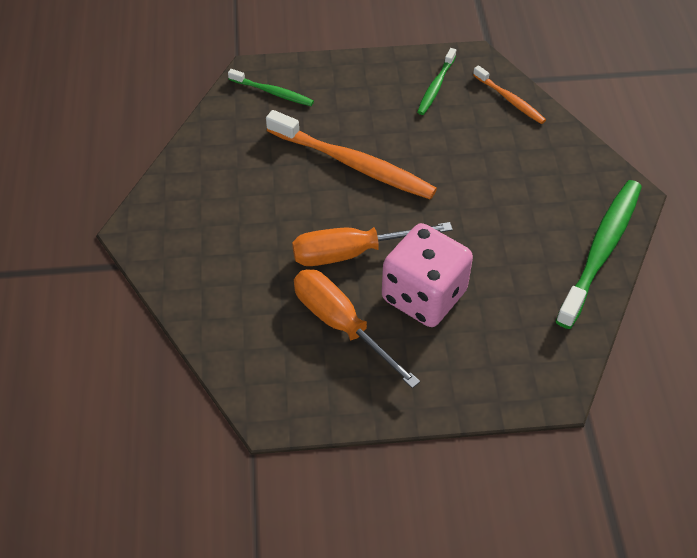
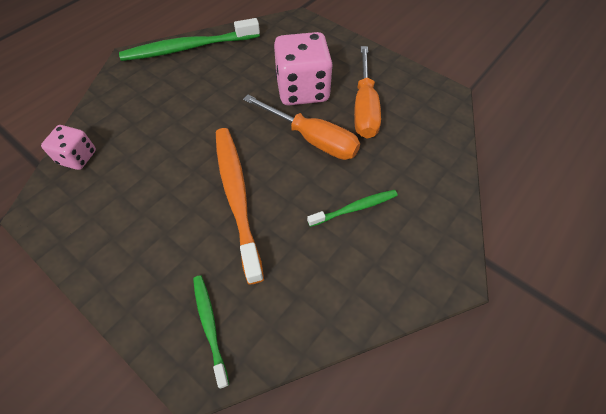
camera: 135 degrees left, 5 degrees up
(436, 86) = (97, 210): green toothbrush -> green toothbrush (354, 208)
(509, 99) = (77, 157): orange toothbrush -> pink dice

